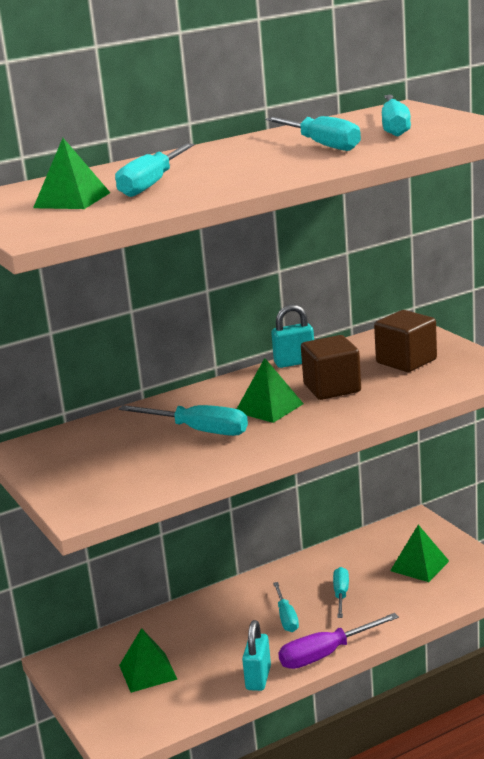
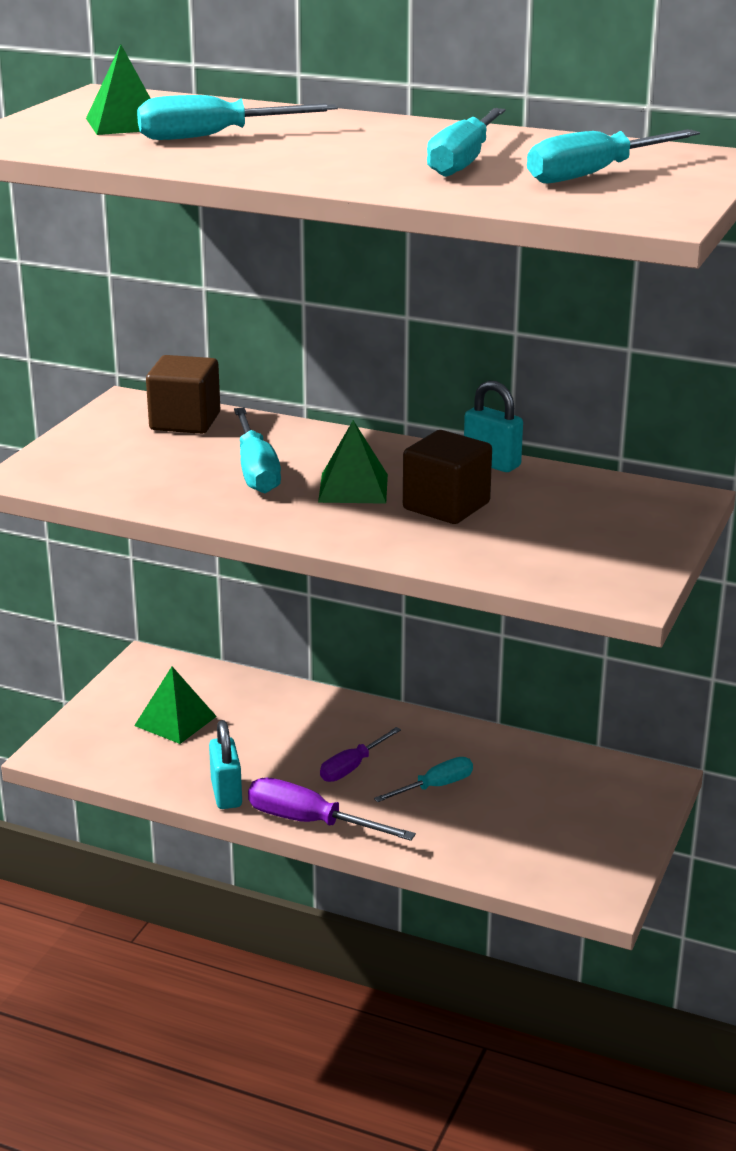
camera: 50 degrees right, 5 degrees up
(258, 678) = (226, 794): turquoise padlock -> turquoise padlock turned 75 degrees counterclockwise
(286, 617) = (352, 767): turquoise screwdriver -> purple screwdriver
(406, 361) = (579, 527): brown cube -> brown cube (185, 421)
(419, 565) = (558, 821): green pyramid -> none

